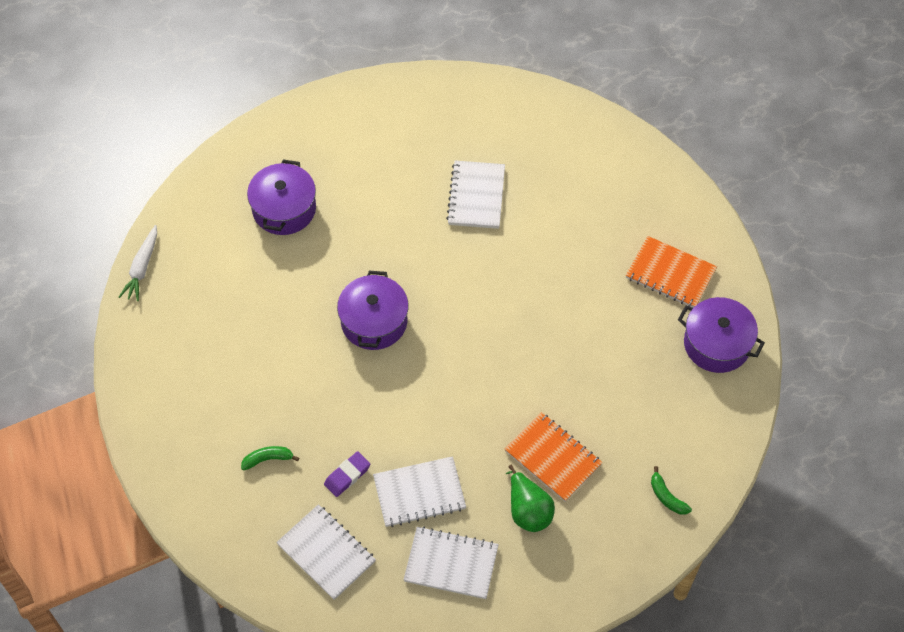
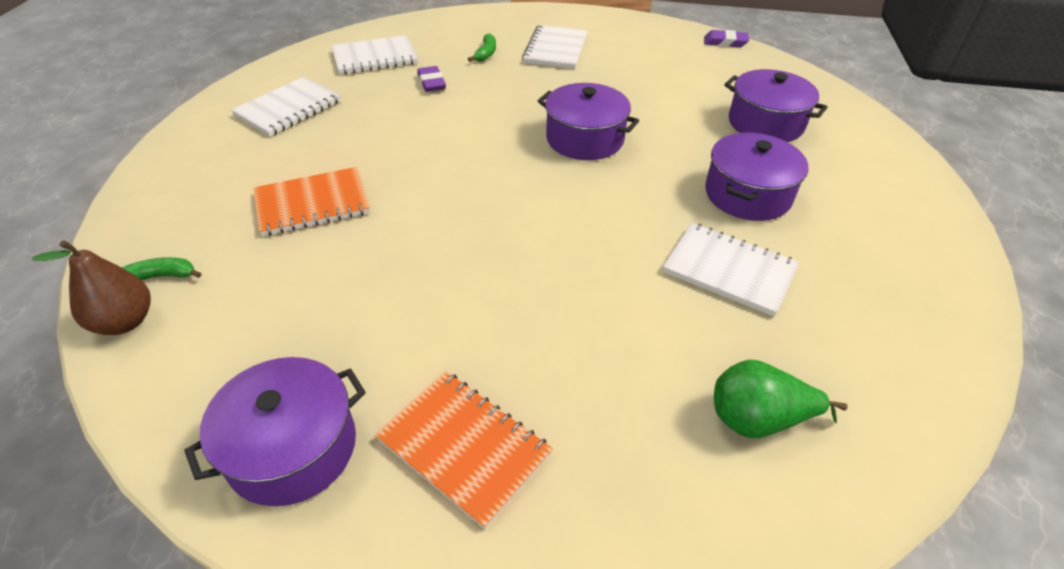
camera: 115 degrees right, 15 degrees down
(142, 268) = (725, 42): white carrot -> purple eraser
(390, 202) = (747, 194): none -> purple pot
(419, 493) = (373, 112): white notebook -> white notebook (555, 49)
(528, 510) = (279, 167): green pear -> green pear (757, 420)
(670, 274) = (464, 447): orange notebook -> orange notebook turned 75 degrees clockwise
(706, 485) = (125, 322): none -> brown pear

